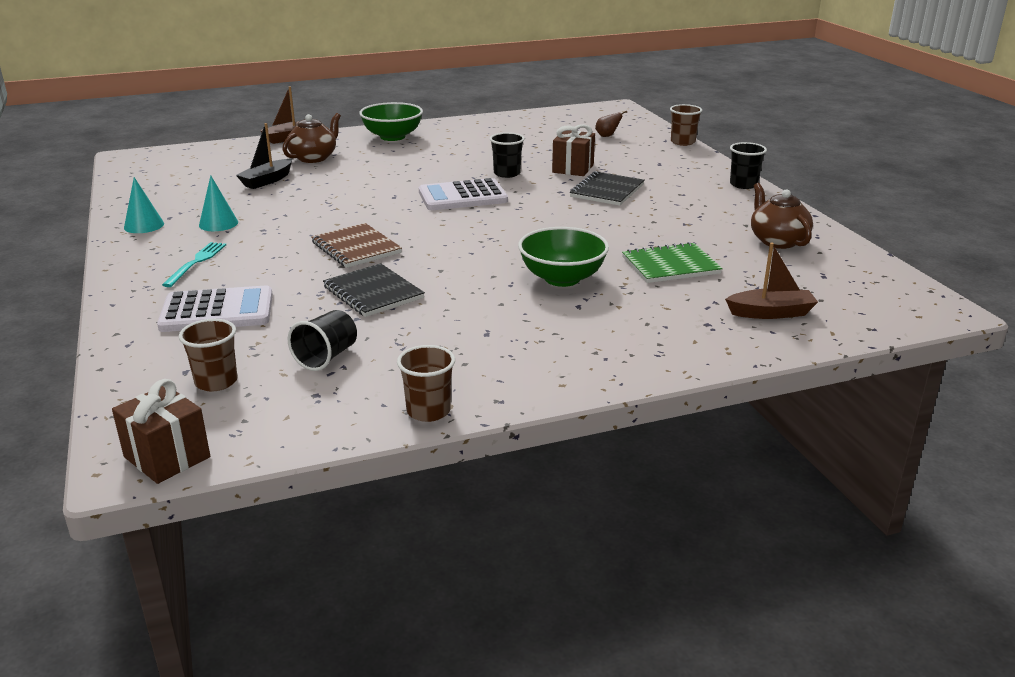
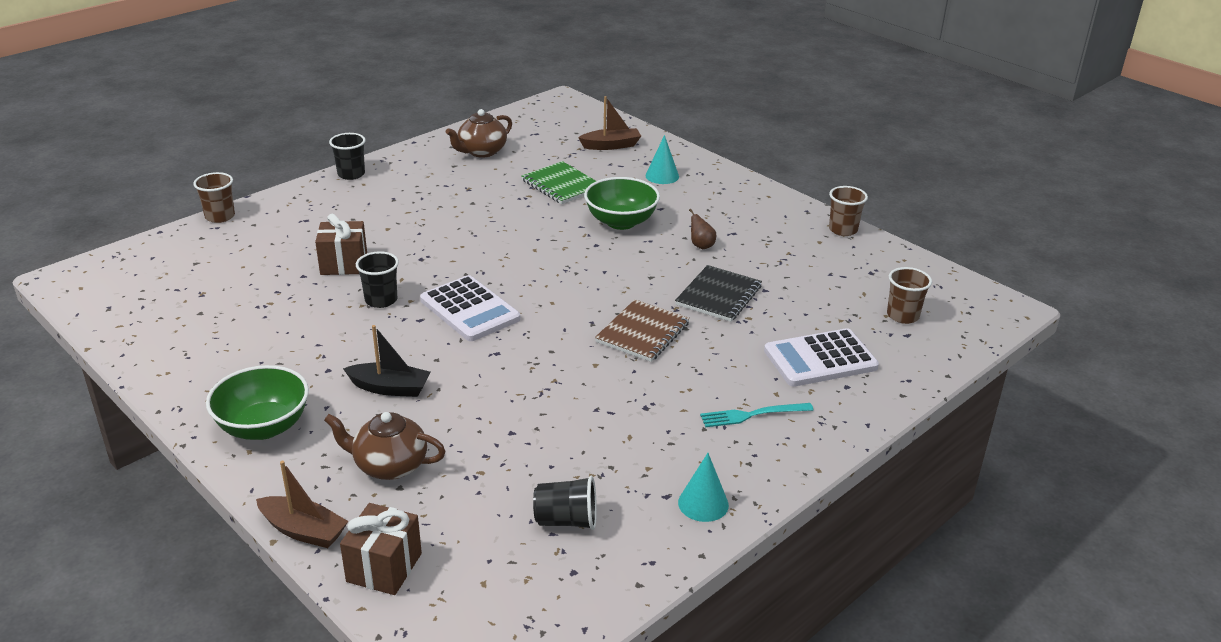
camera: 115 degrees left, 5 degrees up
(167, 457) = (985, 299): brown gift -> brown gift (384, 567)
(217, 311) = (820, 359): white calculator -> white calculator turned 75 degrees counterclockwise
(218, 223) = (655, 446): turquoise cone -> turquoise cone (662, 176)
(267, 181) = (500, 470): black boat -> black boat (390, 388)
(326, 357) = (827, 284): black cup -> black cup (566, 520)
(607, 136) = (209, 264): brown pear -> brown pear (701, 245)
(607, 191) = (405, 235): black notebook -> none
(771, 313) = (611, 145): brown boat -> brown boat turned 105 degrees clockwise

